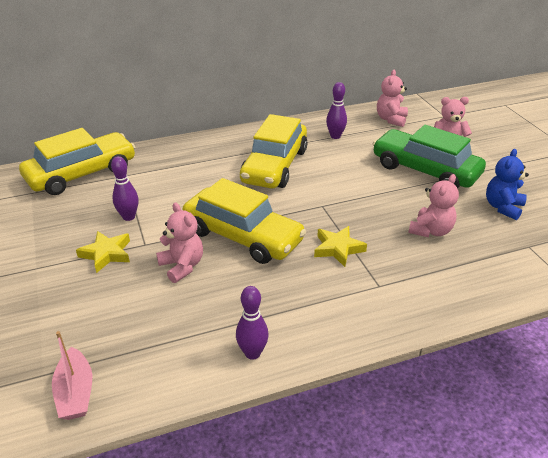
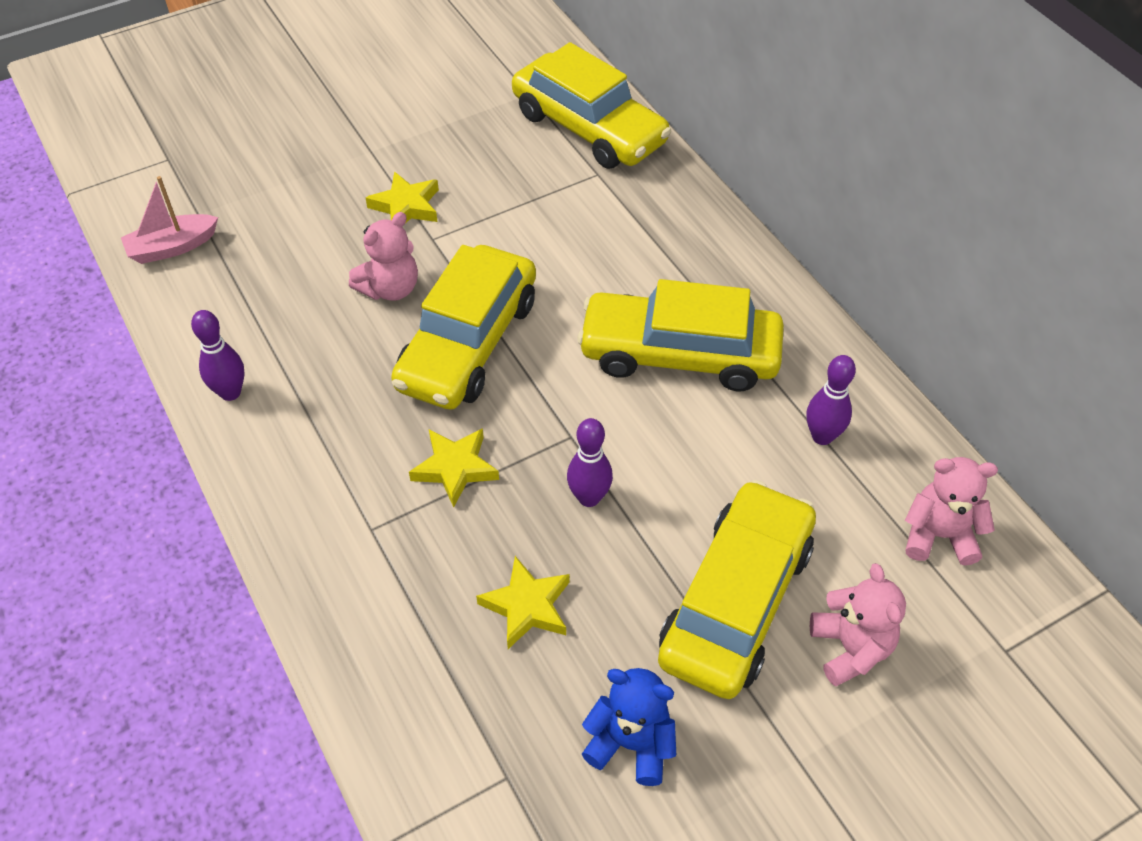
camera: 80 degrees right, 15 degrees up
(129, 217) = (492, 206): purple bowling pin -> purple bowling pin (589, 497)
(425, 170) = (736, 601): green car -> yellow car
(431, 231) = (527, 606): pink teddy bear -> yellow star

